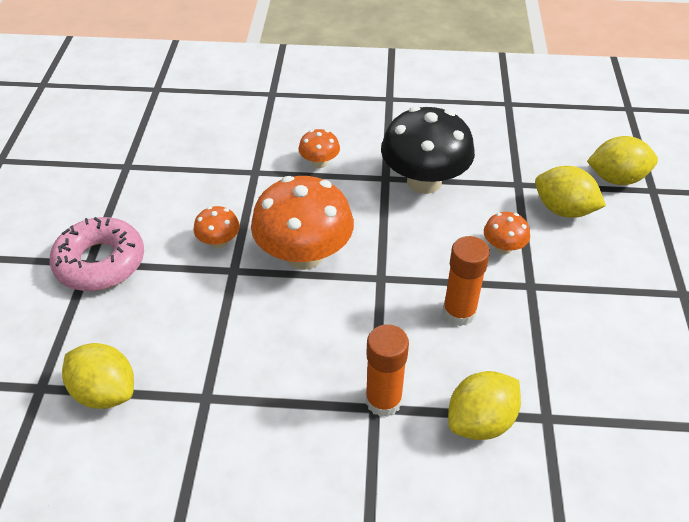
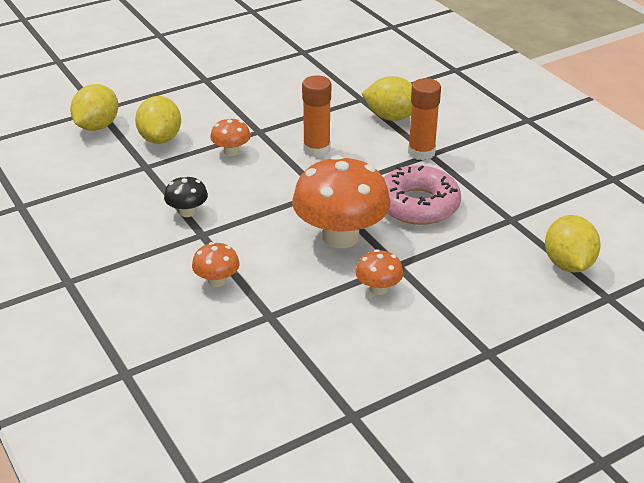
camera: 125 degrees left, 10 degrees down
(100, 262) = (480, 345): pink donut -> pink donut (418, 204)
(424, 181) = (187, 212): black mushroom -> black mushroom, size x0.47
(616, 178) = (97, 126): yellow lemon -> yellow lemon turned 60 degrees clockwise

